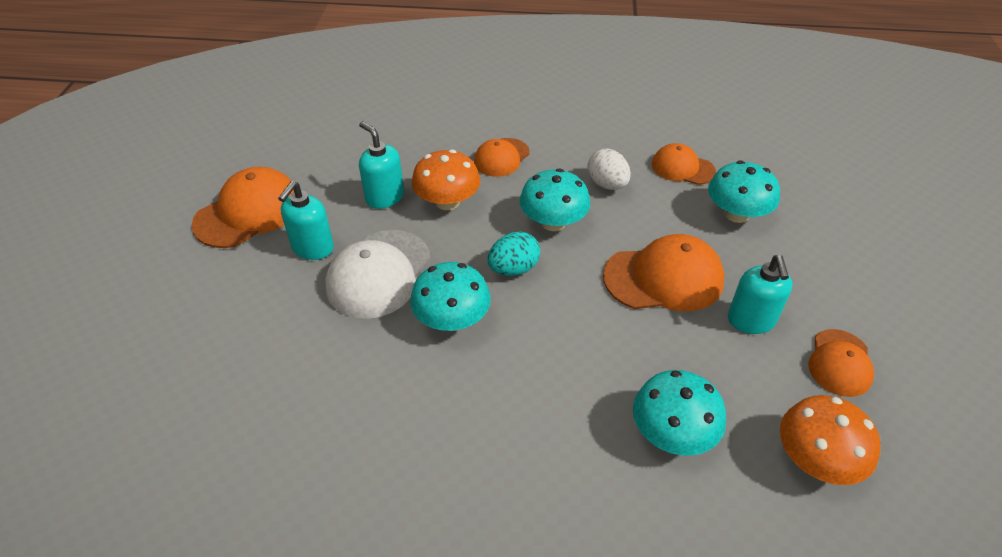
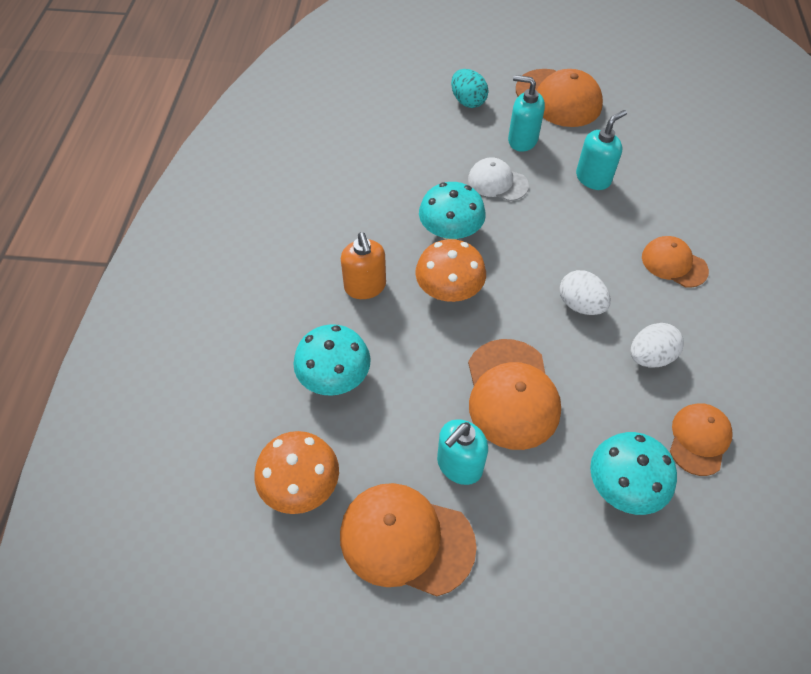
camera: 90 degrees right, 10 degrees up
(378, 274) = (497, 182): white cap -> white cap, size x0.61
(447, 202) = (595, 222): orange mushroom -> orange mushroom (449, 289)
(513, 269) = (512, 272): turquoise egg -> turquoise egg (468, 101)
(539, 405) = (365, 287): none -> orange soap dispenser
(553, 222) = (580, 305): turquoise mushroom -> white egg
(751, 320) = (459, 465): turquoise soap dispenser -> turquoise soap dispenser turned 45 degrees counterclockwise
(840, 363) = (406, 539): orange cap -> orange cap, size x1.63

